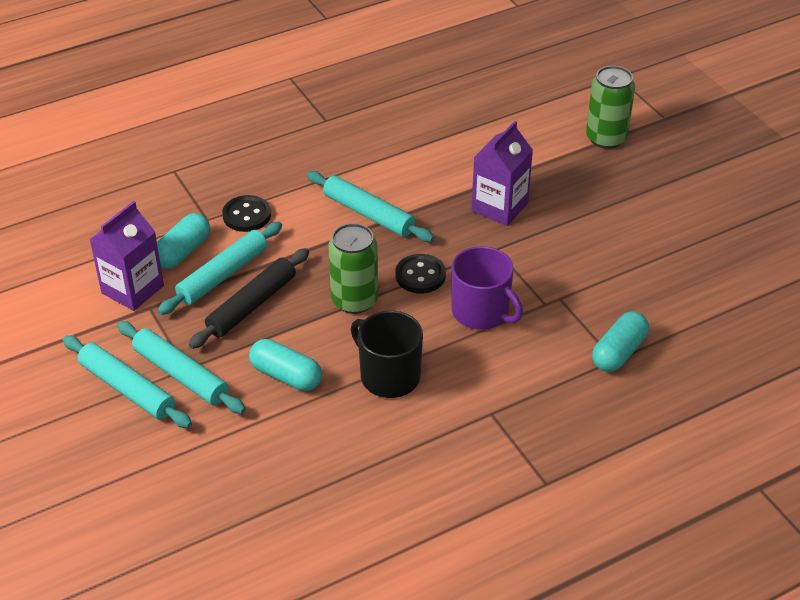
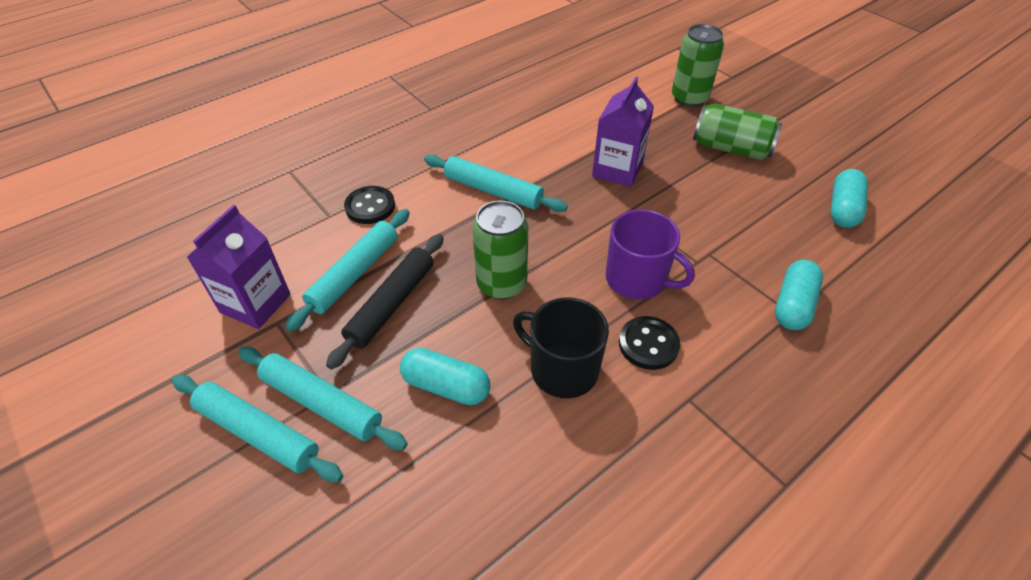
camera: 10 degrees left, 5 degrees up
(183, 251) = (307, 253): turquoise capsule -> turquoise capsule (843, 209)
(420, 275) = (562, 247): black button -> black button (648, 344)
(627, 198) = (731, 148): none -> green can

